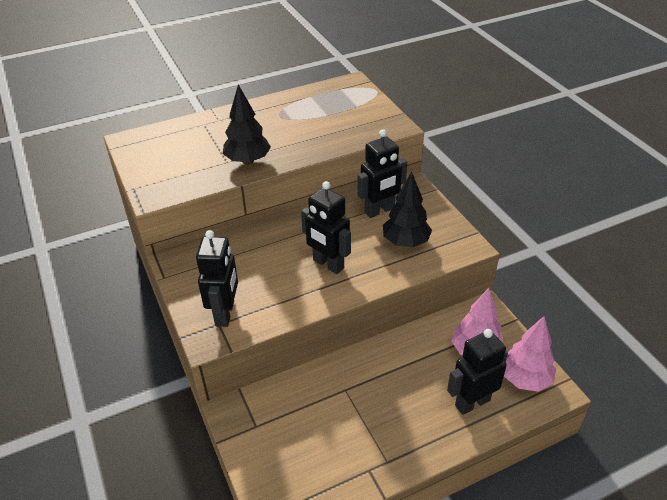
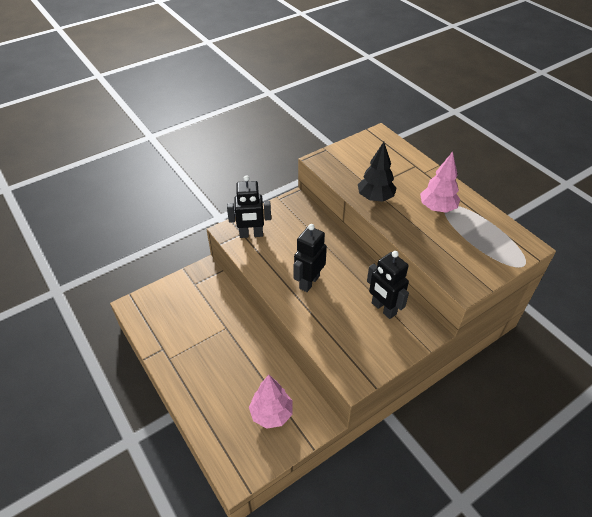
camera: 80 degrees right, 5 degrees up
(406, 242) = (347, 331): black tree -> none
(472, 402) = (220, 411): black robot -> none
(525, 379) = (246, 453): pink tree -> pink tree (437, 208)

